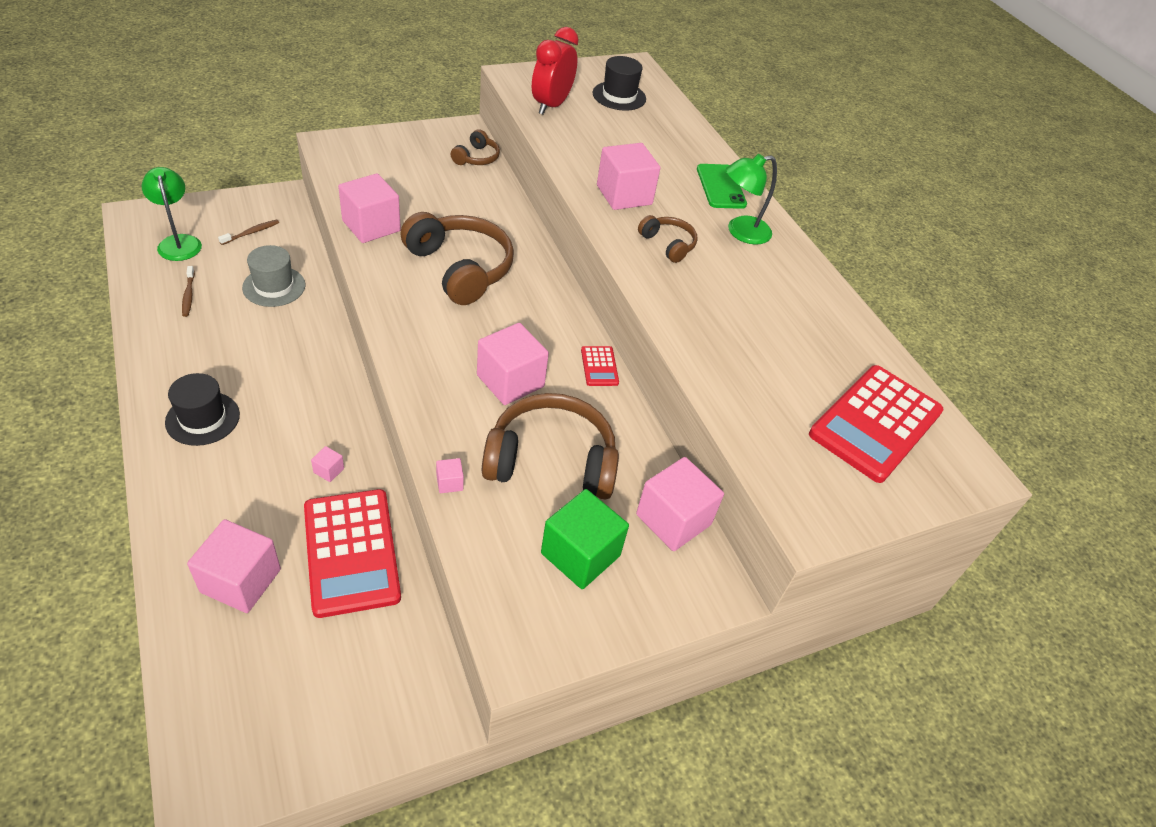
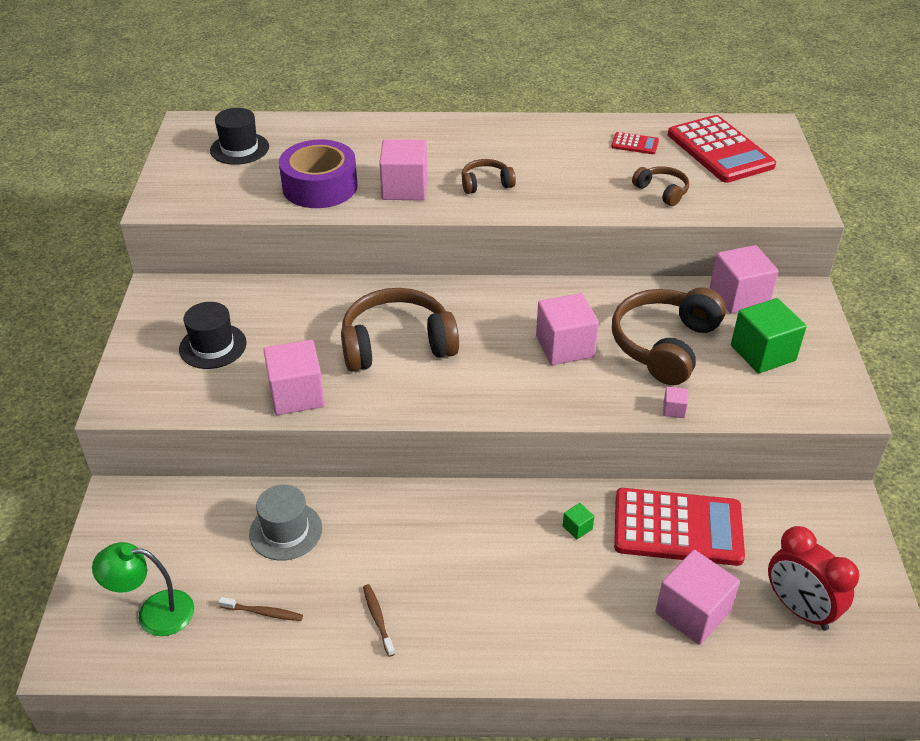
camera: 60 degrees left, 5 degrees down
(203, 418) = (474, 620): black hat -> black hat (213, 346)
(251, 232) = (174, 538): brown toothbrush -> brown toothbrush (378, 619)
(328, 470) = (577, 527): pink cube -> green cube
(476, 158) = (217, 293): brown headphones -> brown headphones (662, 191)
(551, 105) = (231, 194): red clock -> red clock (799, 609)
(593, 147) = (320, 186): none -> purple tape
(599, 366) = (564, 290): red calculator -> red calculator (635, 144)
(721, 187) = (417, 133): green phone -> none
(740, 232) = (484, 142): green lamp -> none

